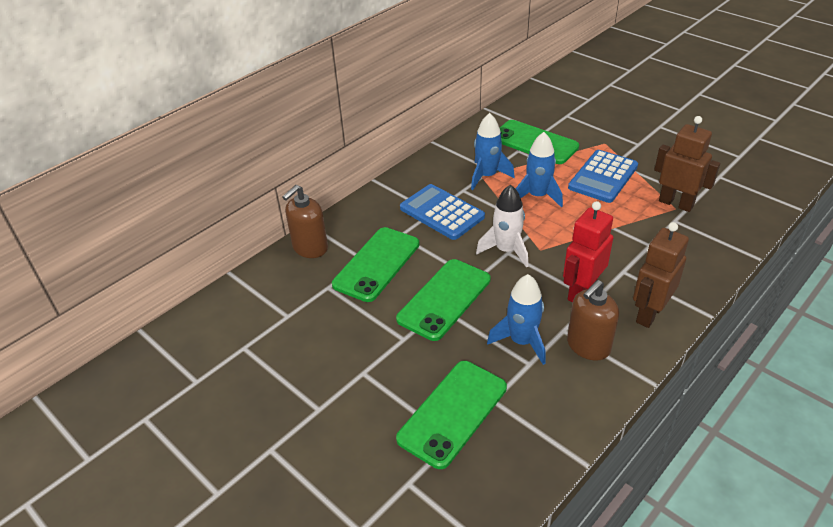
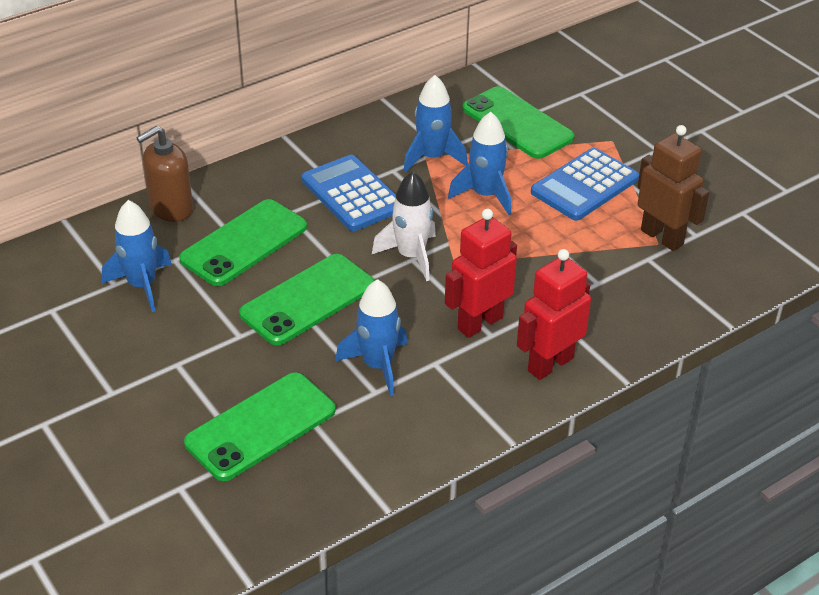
camera: 10 degrees right, 0 degrees up
(310, 313) = (142, 285): none -> blue rocket
(588, 346) = (455, 386): brown soap dispenser -> none
(649, 314) = (550, 364): brown robot -> red robot

